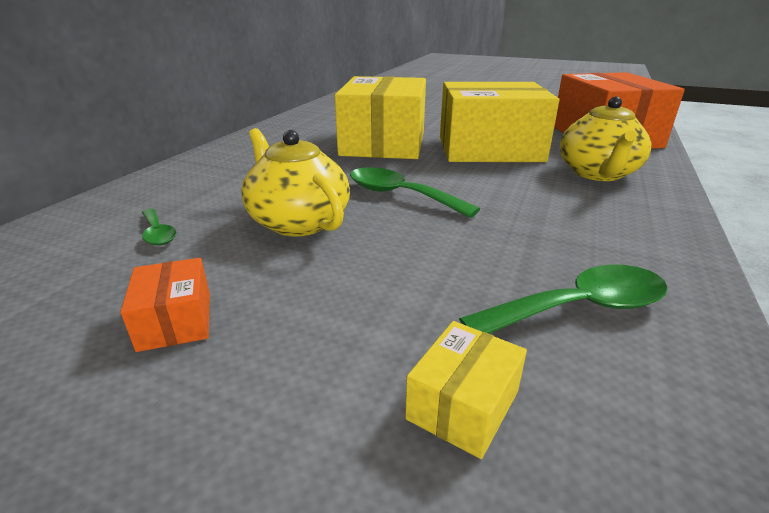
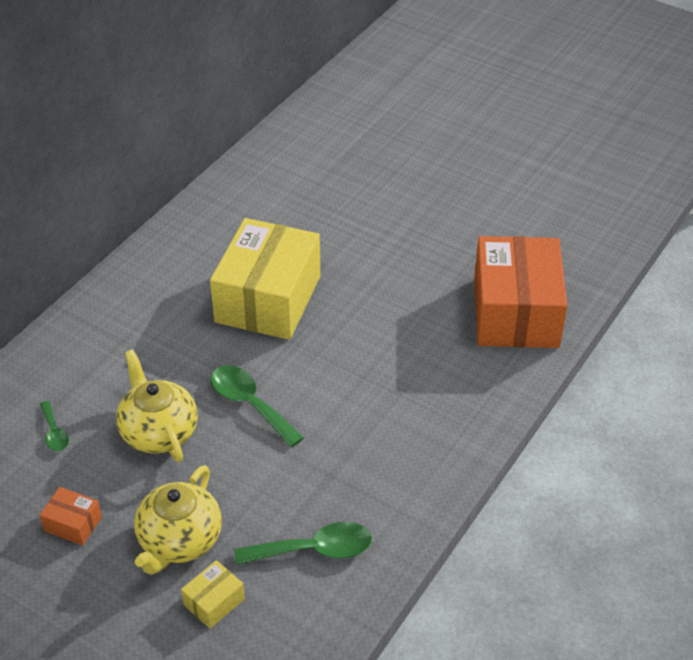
camera: 10 degrees right, 15 degrees up
(175, 321) = (73, 524): orange box -> orange box turned 60 degrees counterclockwise
(489, 149) = (372, 327): yellow box -> none
(597, 173) = (447, 391): yellow teapot -> yellow teapot (179, 541)

